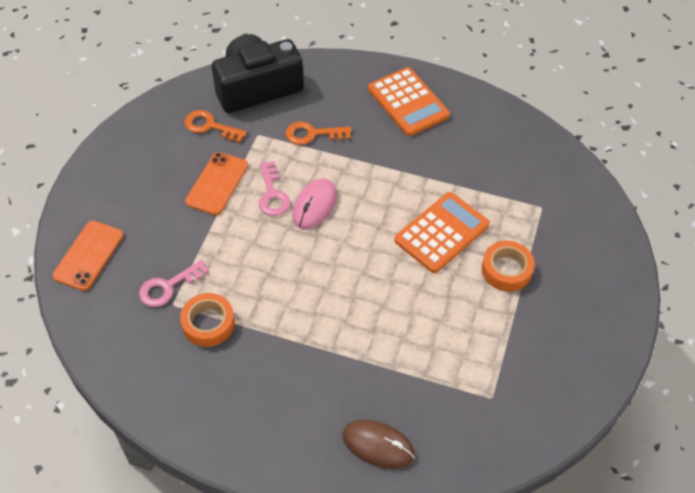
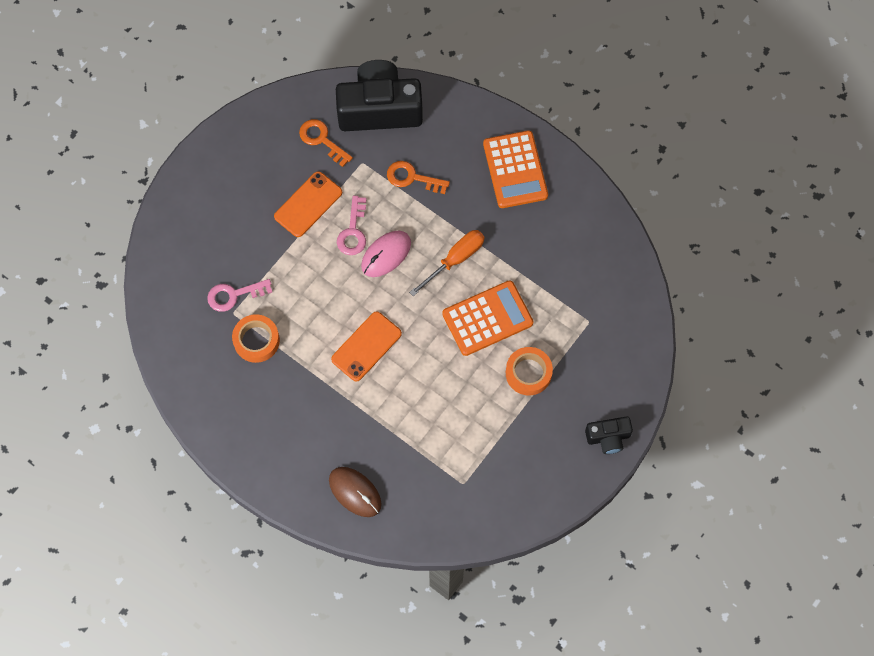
camera: 20 degrees right, 15 degrees up
(88, 255) = (177, 243): orange phone -> orange phone (366, 346)
(385, 191) = (455, 260): none -> orange screwdriver
(616, 305) = (608, 437): none -> black camera

